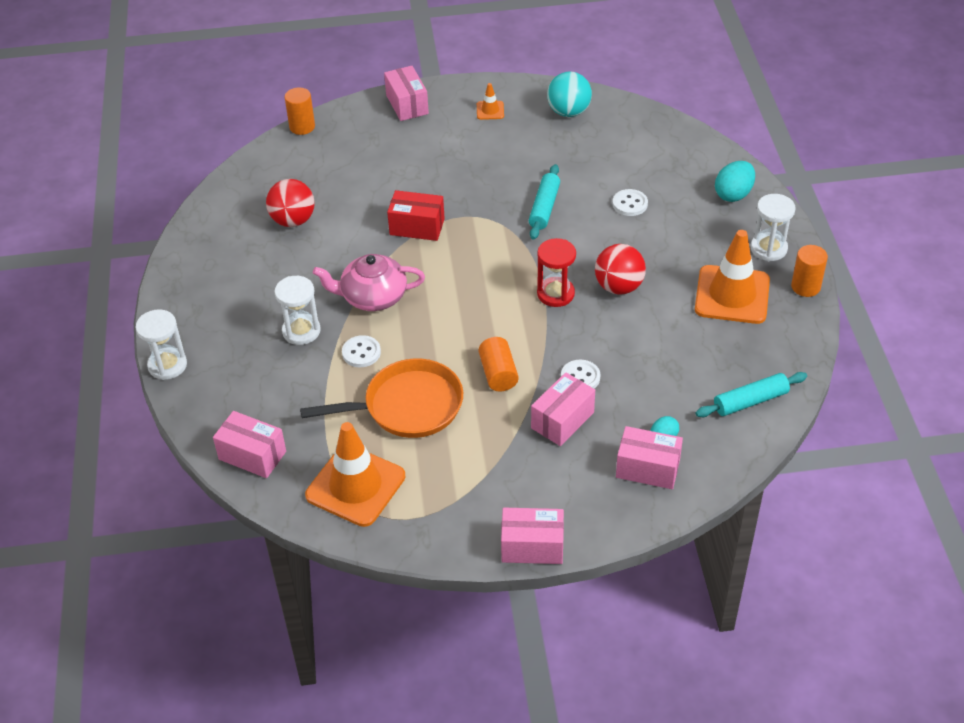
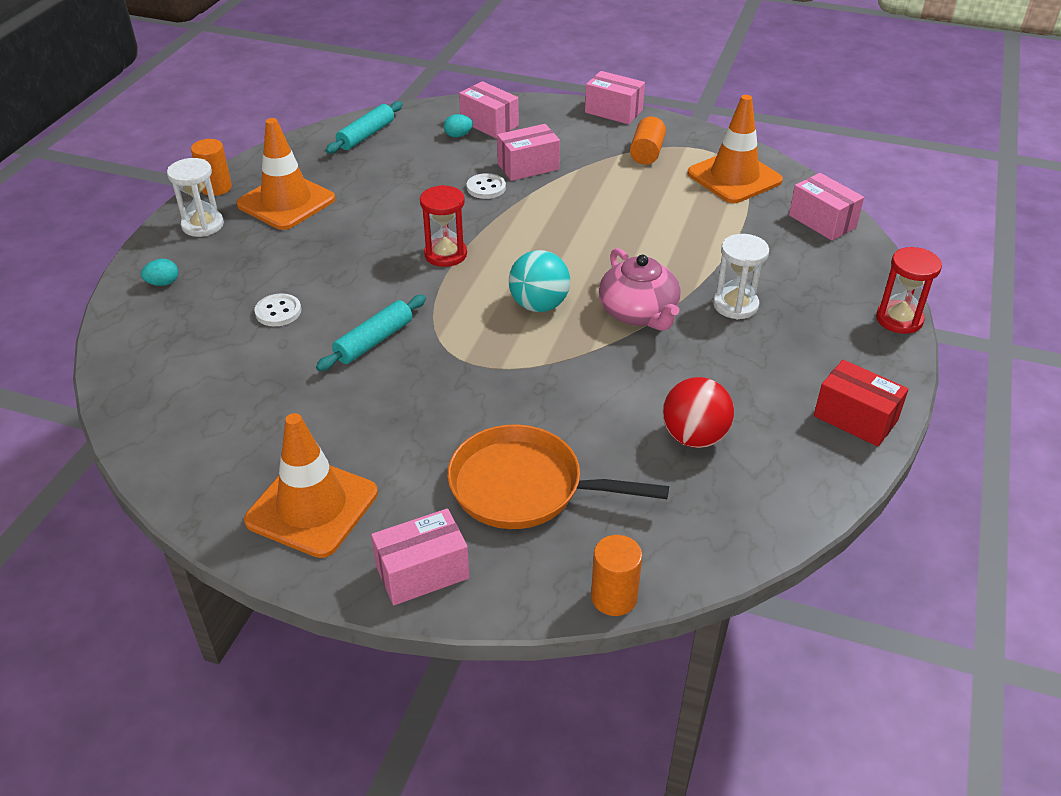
camera: 155 degrees left, 5 degrees down
(167, 365) = (899, 319): white hourglass -> red hourglass
(361, 352) = (679, 266): white button -> none
(372, 297) = (639, 313): pink teapot -> pink teapot turned 45 degrees clockwise
(407, 104) = (422, 572): pink box -> pink box turned 60 degrees clockwise
(407, 406) = (658, 213): orange pan -> orange pan (524, 487)
(417, 227) = (539, 371): red box -> red box (855, 418)
(490, 110) = (312, 507): orange traffic cone -> orange traffic cone, size x2.26
(498, 374) = (557, 211): orange cylinder -> orange cylinder (647, 153)
(568, 112) = (212, 459): turquoise ball -> turquoise ball (539, 305)
(618, 287) = (379, 241): red ball -> none
(733, 194) = (163, 283): turquoise egg -> turquoise egg, size x0.59
(750, 401) = (366, 135): turquoise rolling pin -> turquoise rolling pin turned 60 degrees counterclockwise

